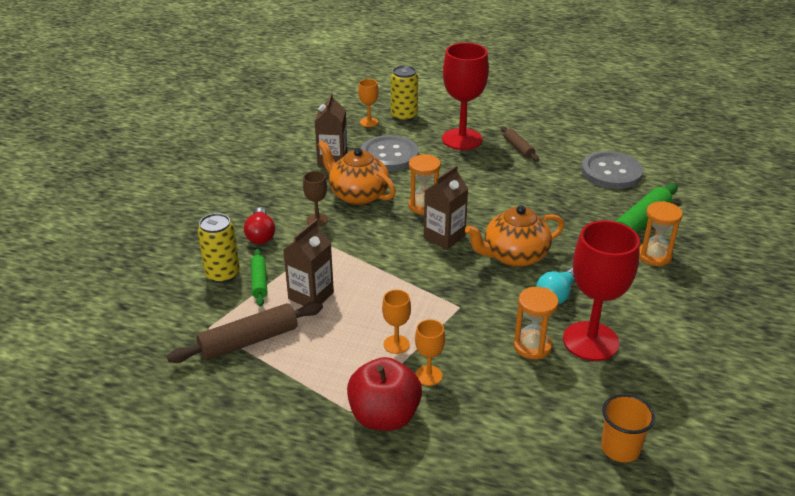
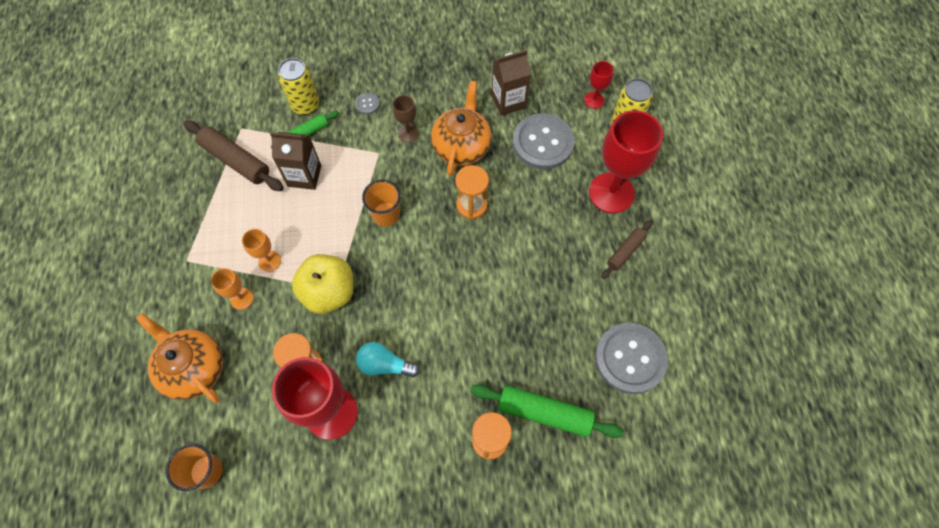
camera: 65 degrees right, 30 degrees up
(260, 235) = (367, 104): red light bulb -> grey button
(369, 122) = (594, 100): orange goblet -> red goblet
(384, 416) = (187, 285): red apple -> none
(397, 255) = (386, 214): none -> orange cup
(444, 237) = (431, 241): brown carton -> none
(459, 312) = (329, 292): none -> yellow apple
(514, 256) = (429, 310): orange teapot -> orange teapot (194, 368)

